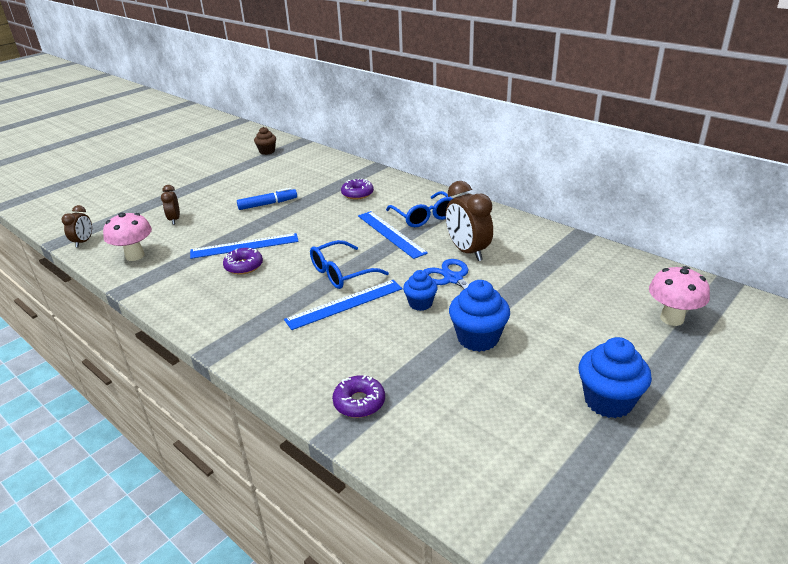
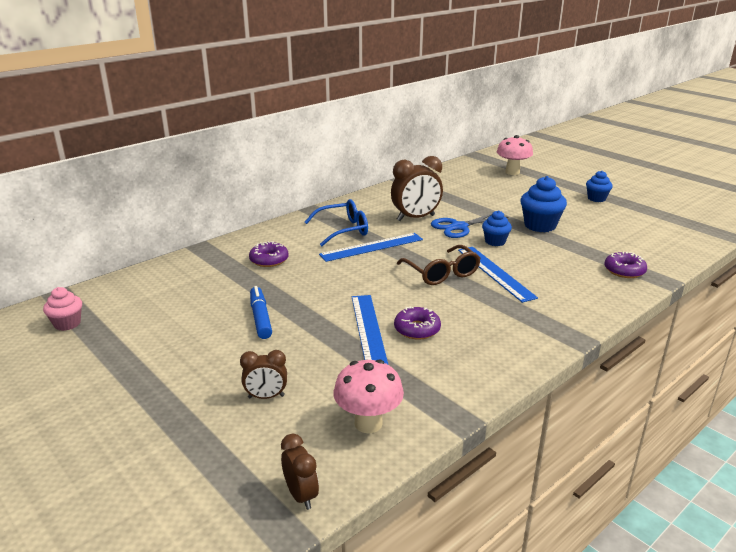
camera: 85 degrees left, 5 degrees down
(83, 242) = (301, 495): brown clock -> brown clock turned 45 degrees clockwise
(267, 151) = (67, 324): brown cupcake -> pink cupcake
(342, 273) = (441, 273): blue glasses -> brown glasses
(608, 401) = (596, 198): blue cupcake -> blue cupcake, size x0.62

